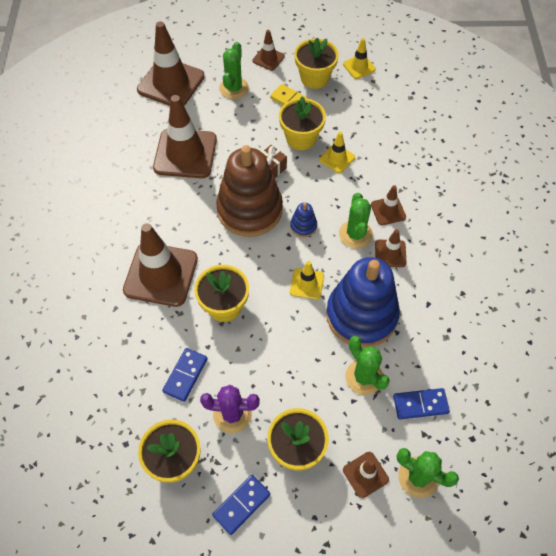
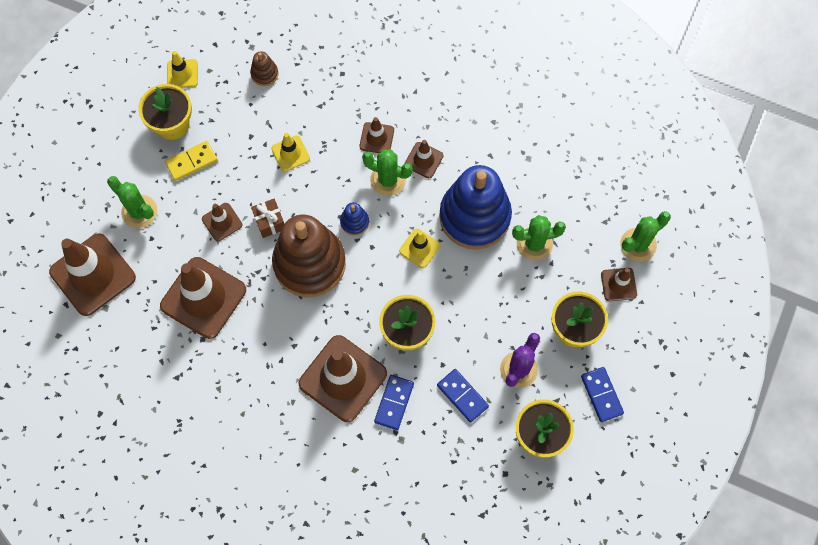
camera: 65 degrees left, 10 degrees up
(268, 58) = (116, 158): brown traffic cone -> brown traffic cone (222, 222)
(301, 138) = (246, 175): yellow flower pot -> none
(393, 114) = (264, 74): none -> brown stacking toy
(420, 404) = (579, 211): blue domino -> blue domino (394, 402)

